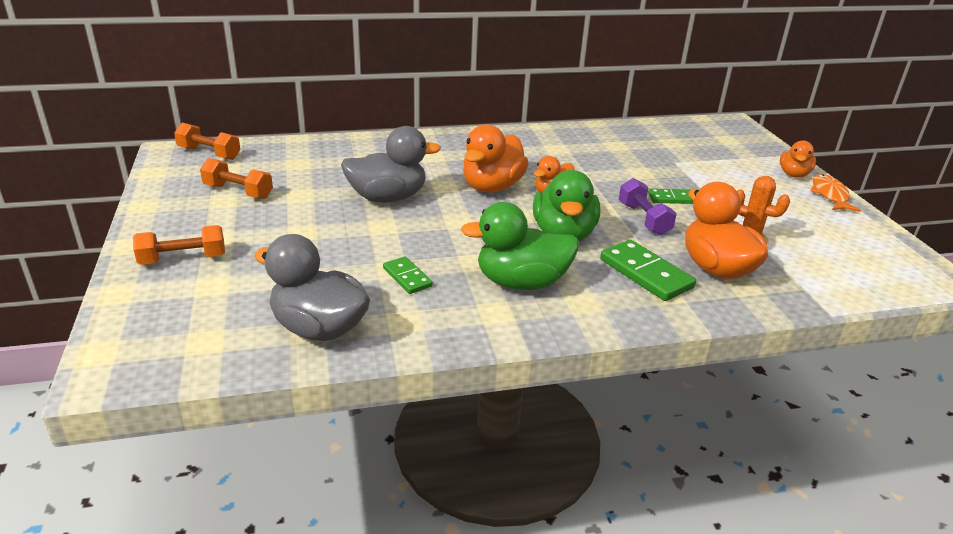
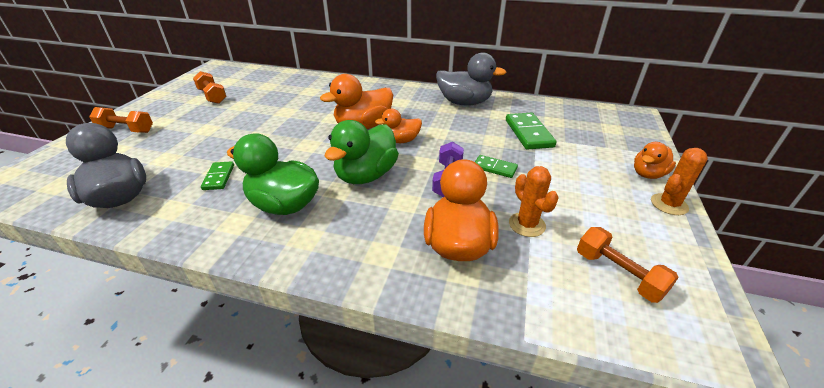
camera: 30 degrees right, 5 degrees up
(209, 153) = (231, 71): orange dumbbell -> orange dumbbell (618, 274)
(388, 198) = (286, 118): grey duck -> grey duck (464, 103)
(645, 273) = (388, 228): green domino -> green domino (528, 133)
(829, 195) = (669, 204): orange fish -> orange cactus

